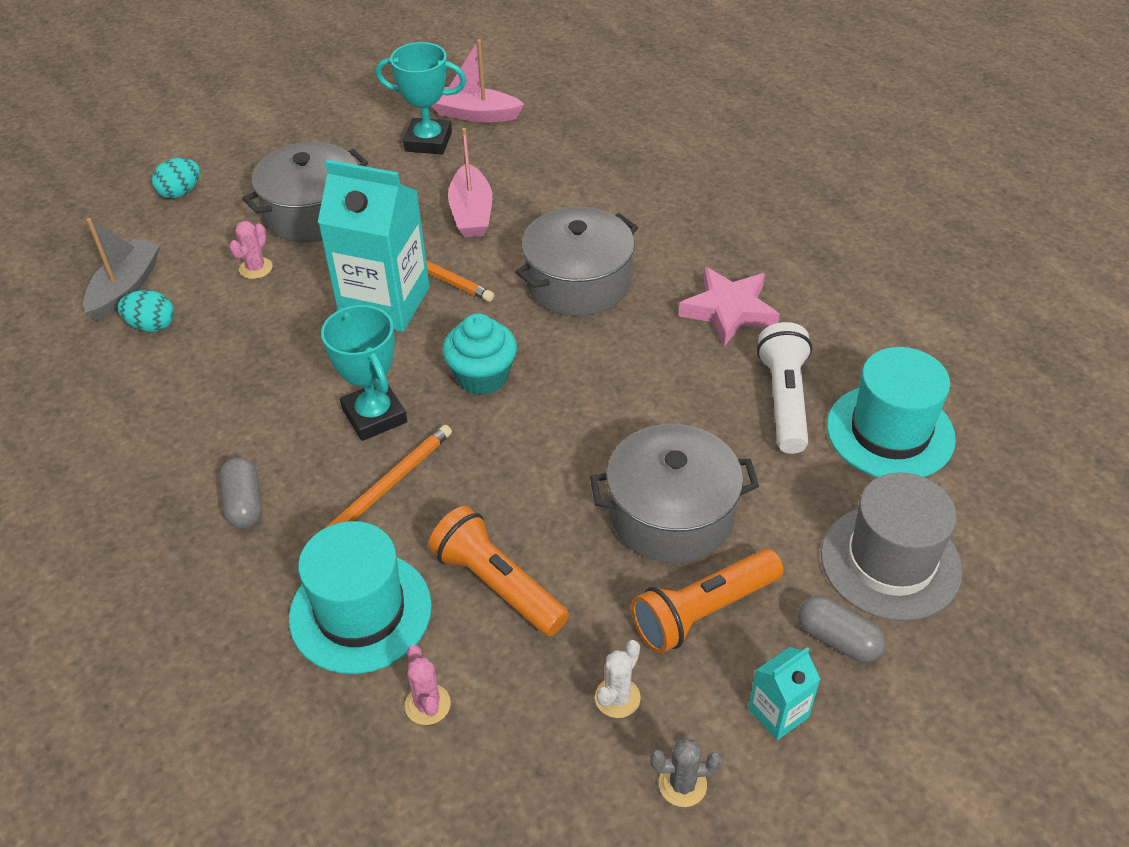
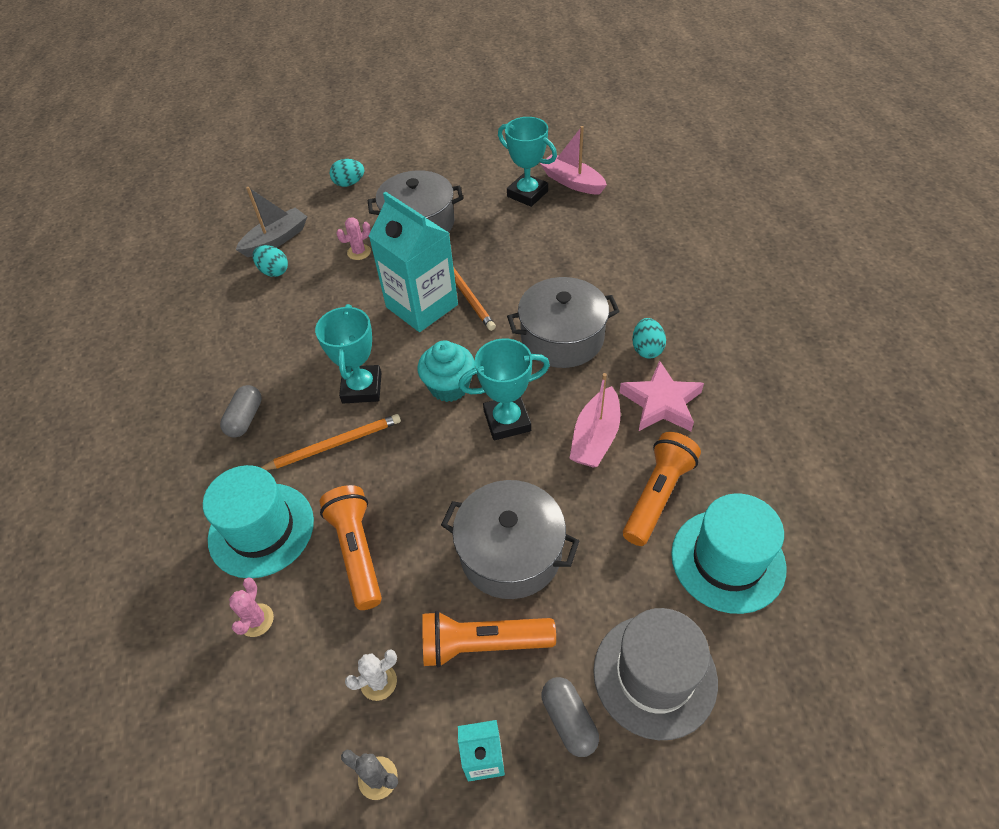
camera: 30 degrees right, 5 degrees up
(471, 213) = (522, 257): pink boat -> pink boat (595, 437)
(575, 388) = (507, 421): none -> turquoise trophy
(678, 263) = (646, 349): none -> turquoise egg
(784, 400) = (658, 495): white flashlight -> orange flashlight

